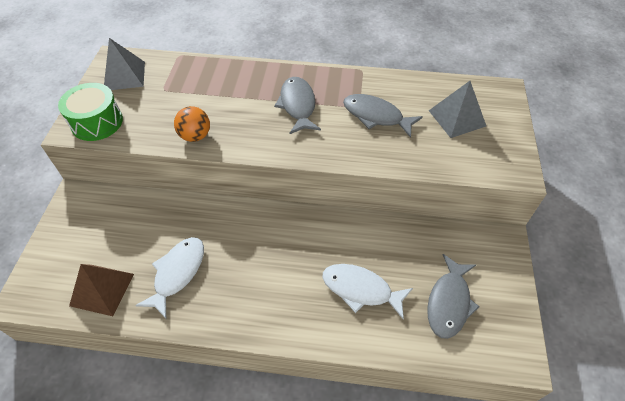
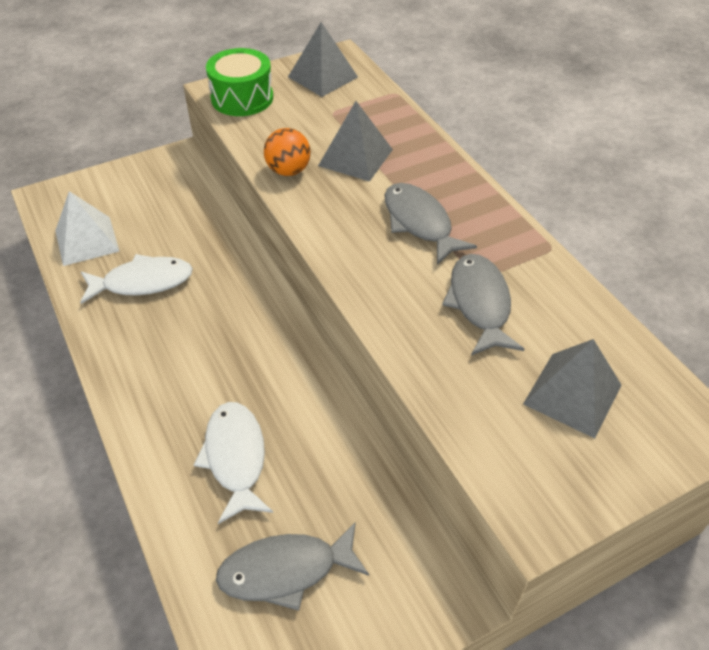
camera: 55 degrees right, 5 degrees down
(102, 289) = (87, 240): brown pyramid -> white pyramid
(217, 101) = (355, 157): none -> grey pyramid
(298, 105) = (419, 223): grey fish -> grey fish turned 75 degrees counterclockwise

